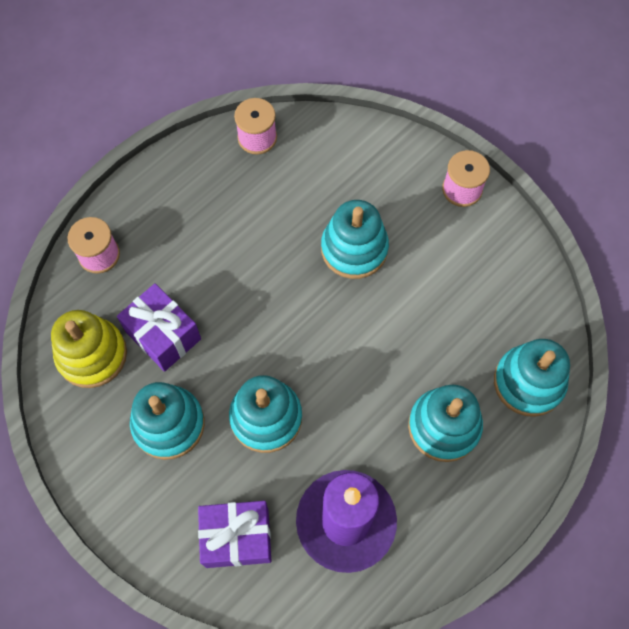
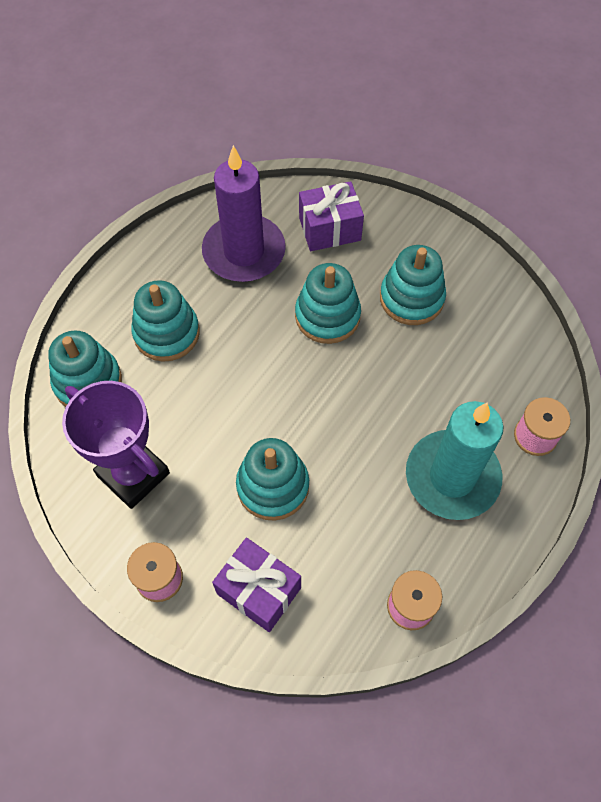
camera: 170 degrees right, 5 degrees down
(92, 355) = (501, 342): yellow stacking toy -> none
(163, 335) = (442, 369): purple gift -> purple gift (259, 590)
(189, 231) = (452, 477): none -> turquoise candle
(483, 280) = (133, 474): none -> purple trophy

